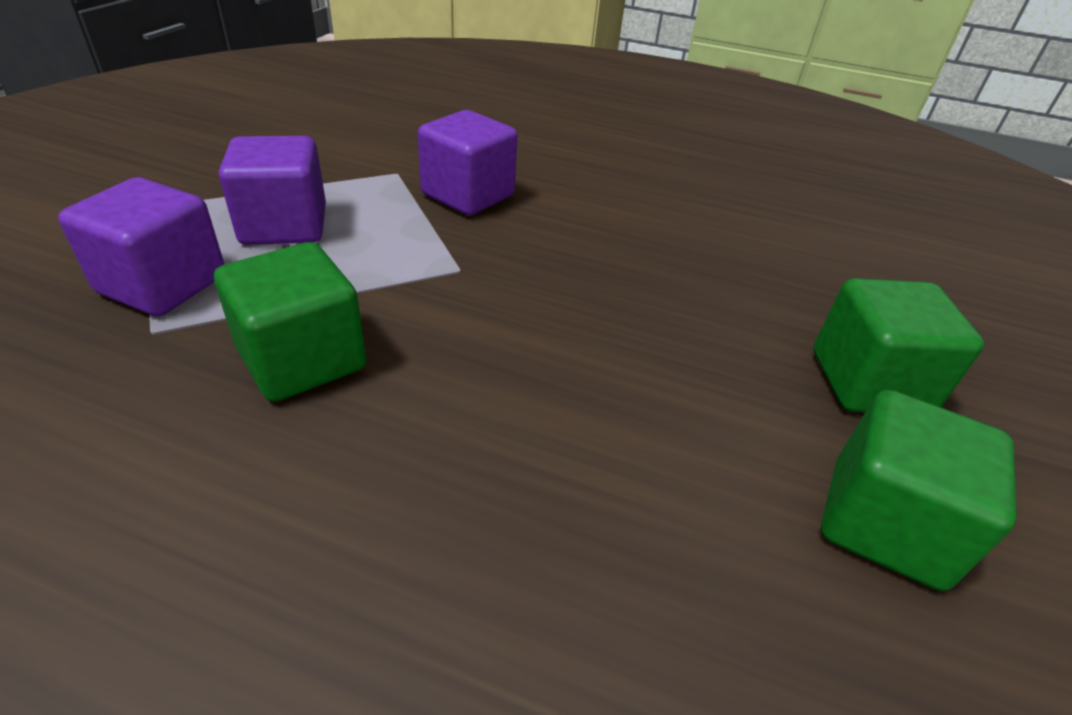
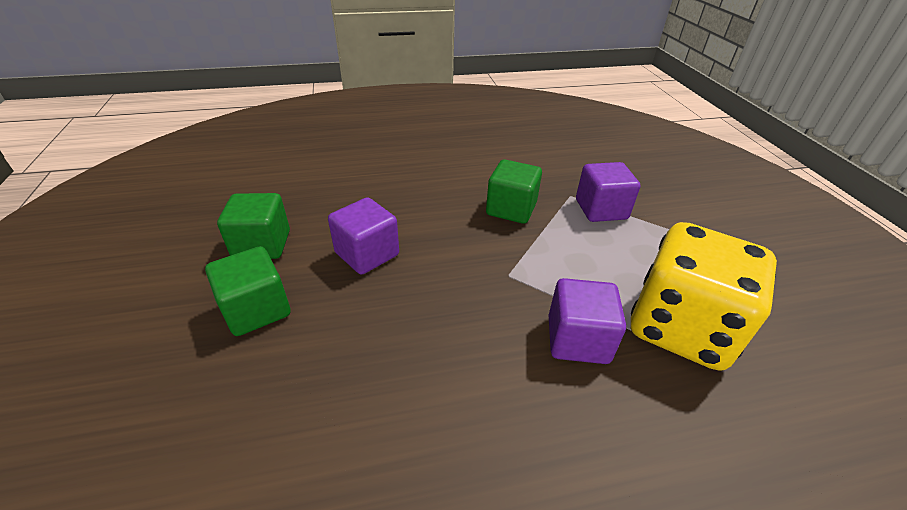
camera: 150 degrees right, 0 degrees up
(284, 226) = (618, 257): purple cube -> purple cube (367, 254)
(354, 163) = (680, 327): none -> yellow dice

